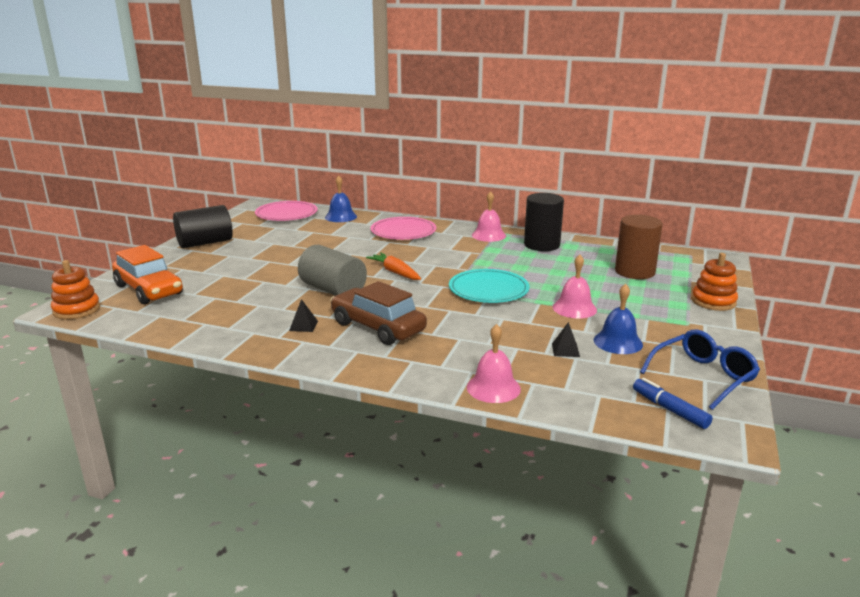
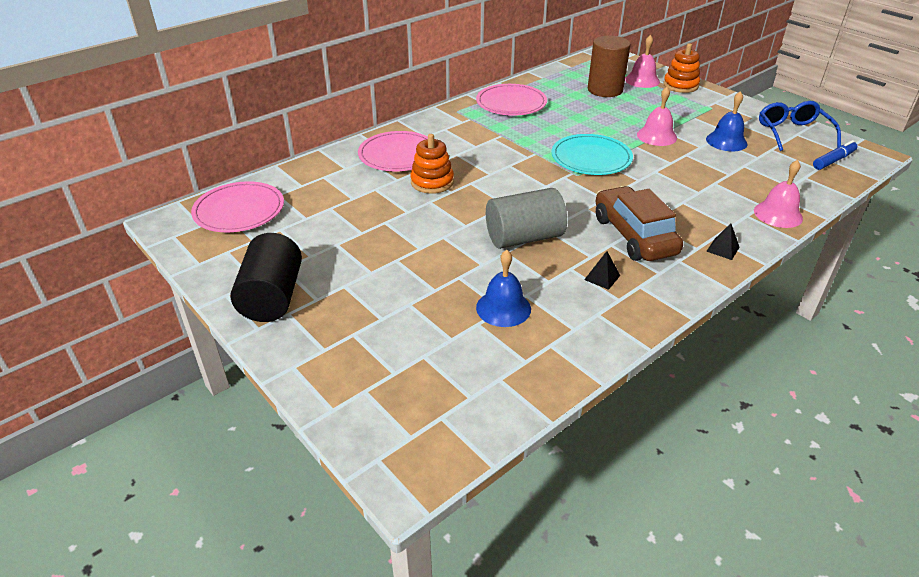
camera: 60 degrees left, 15 degrees up
(76, 310) = (419, 459): orange stacking toy -> orange stacking toy (432, 182)
(149, 290) = (403, 376): orange car -> none
(341, 217) = (301, 177): blue bell -> blue bell (503, 308)
(377, 327) = (634, 235): brown car -> brown car turned 90 degrees clockwise
(395, 272) = (508, 190): orange carrot -> none
(488, 235) = (460, 117): pink bell -> pink bell (642, 80)
(542, 245) = (511, 103): black cylinder -> pink plate
(565, 350) = (729, 165): black pyramid -> black pyramid (722, 249)
(669, 409) = (833, 160): blue marker -> blue marker turned 150 degrees clockwise

